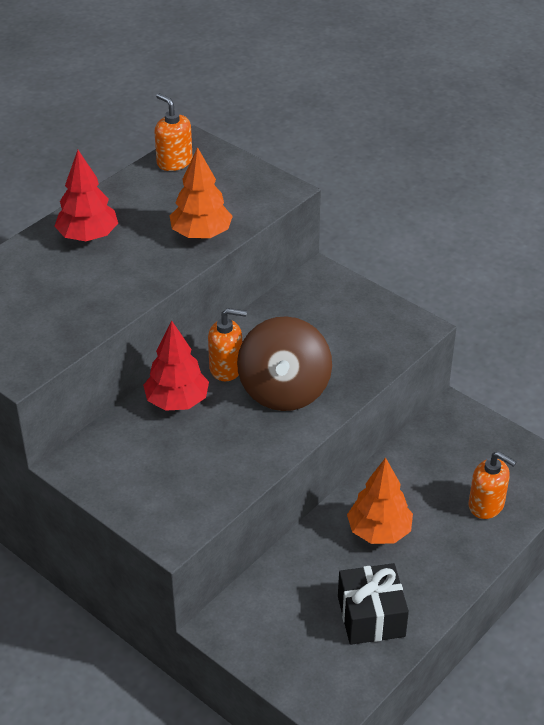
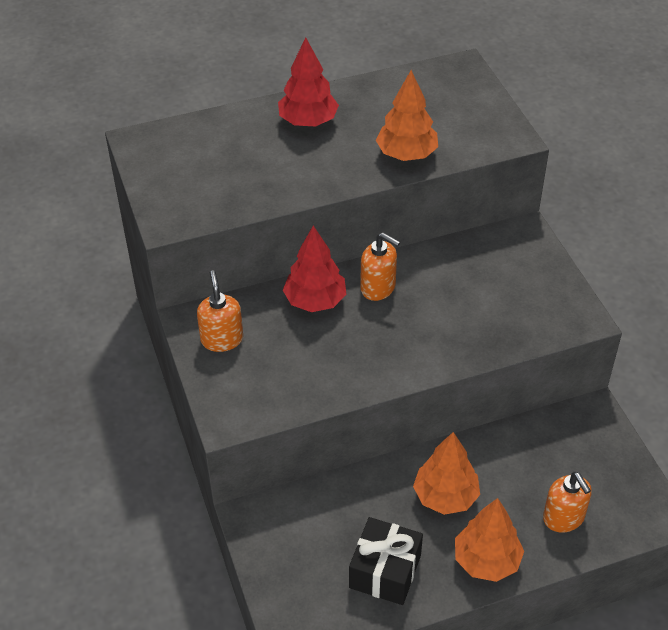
camera: 30 degrees right, 5 degrees up
(174, 162) = (432, 77): orange soap dispenser -> orange soap dispenser (222, 339)
(284, 391) = (414, 329): brown spinning top -> none
(448, 568) = (486, 560): none -> orange tree

